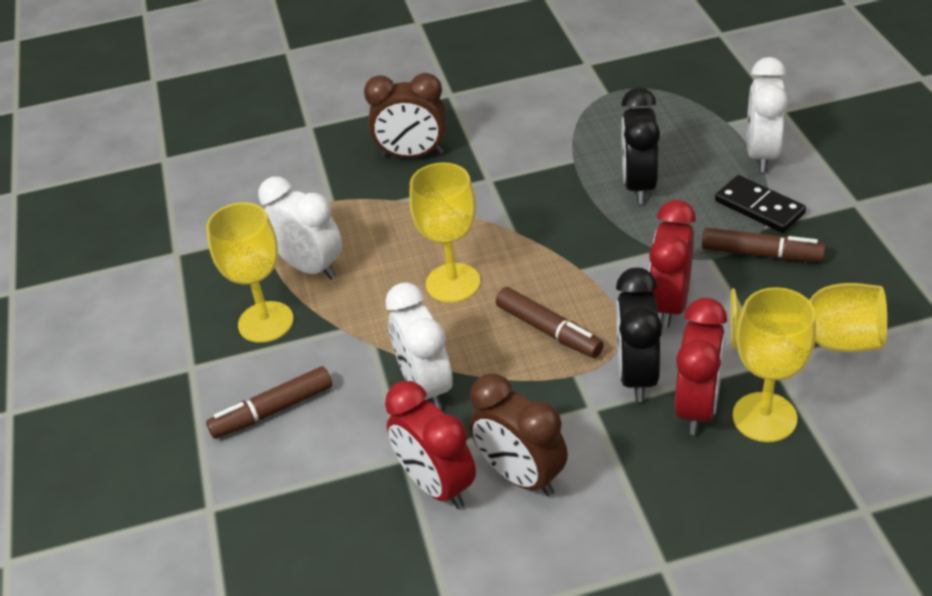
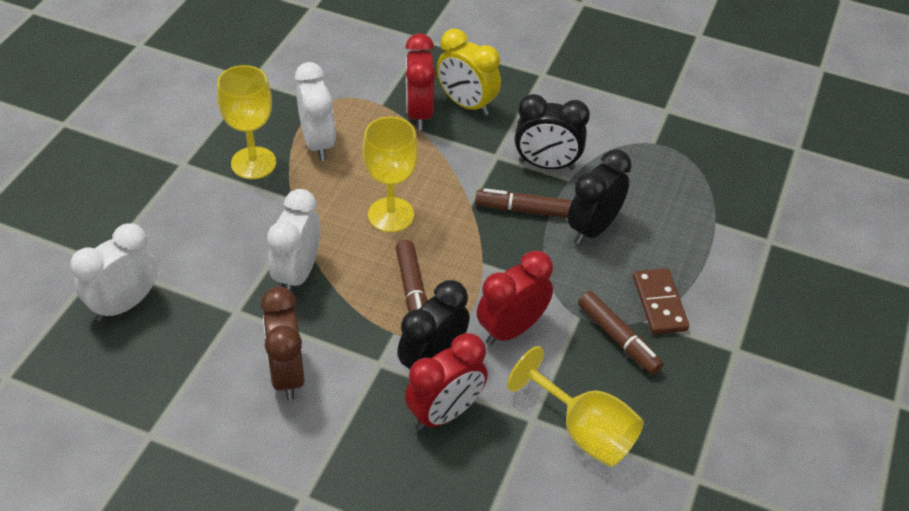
camera: 30 degrees right, 5 degrees up
(272, 410) = (196, 225): brown marker -> brown marker (524, 210)
(412, 155) = (466, 104): brown clock -> yellow clock
(436, 485) = (234, 342): red clock -> red clock (419, 113)
(540, 161) = (546, 165): none -> black clock
(759, 207) = (659, 303): black domino -> brown domino
(761, 155) = (710, 265): white clock -> white clock (125, 304)
(764, 417) = (480, 453): yellow goblet -> none

